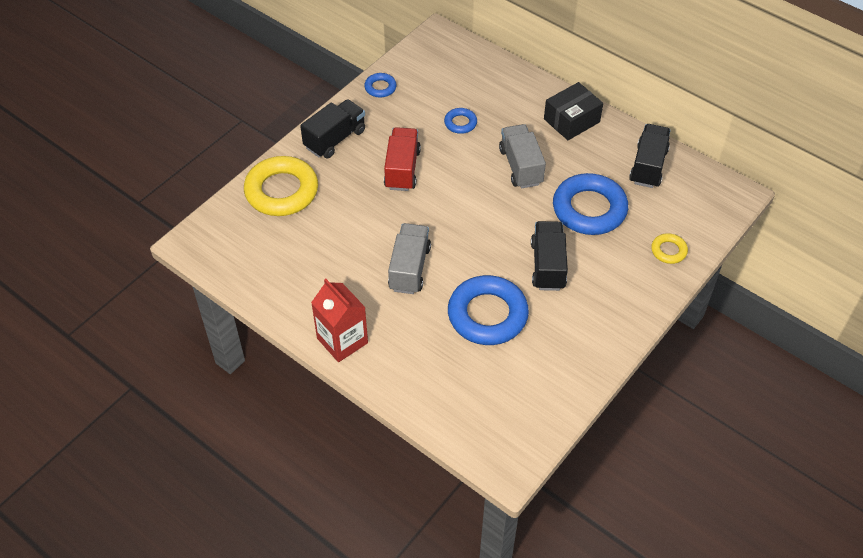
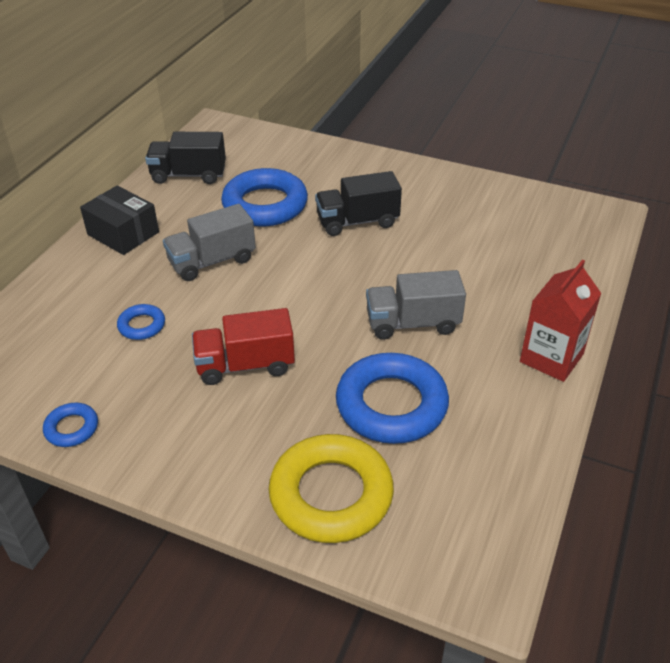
camera: 105 degrees left, 10 degrees down
(335, 139) = (200, 456): black truck -> none
(487, 315) = (446, 252): blue ring -> blue ring (391, 405)
(668, 251) = (304, 154): yellow ring -> none

